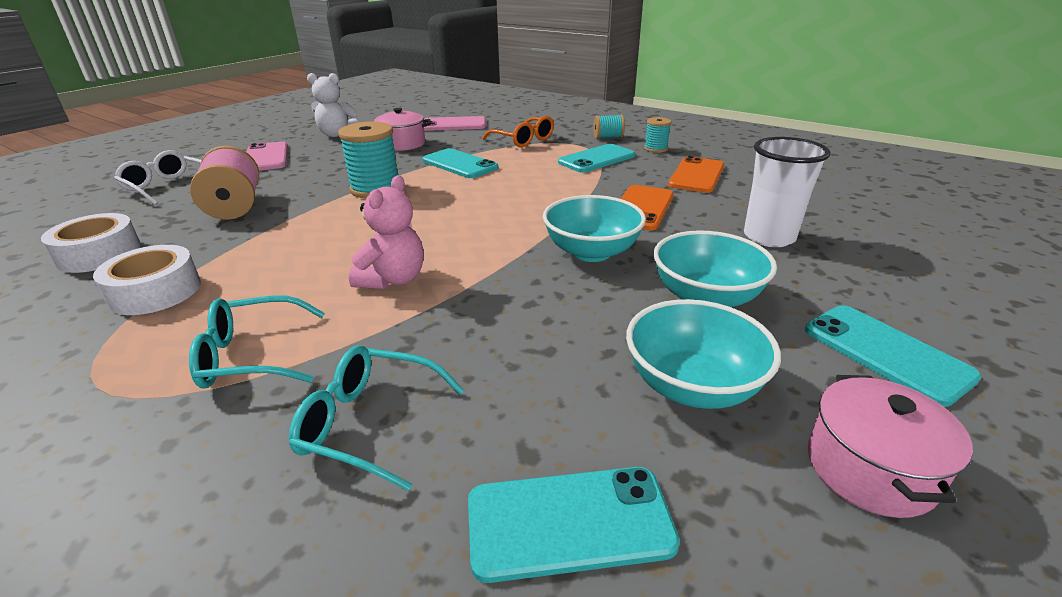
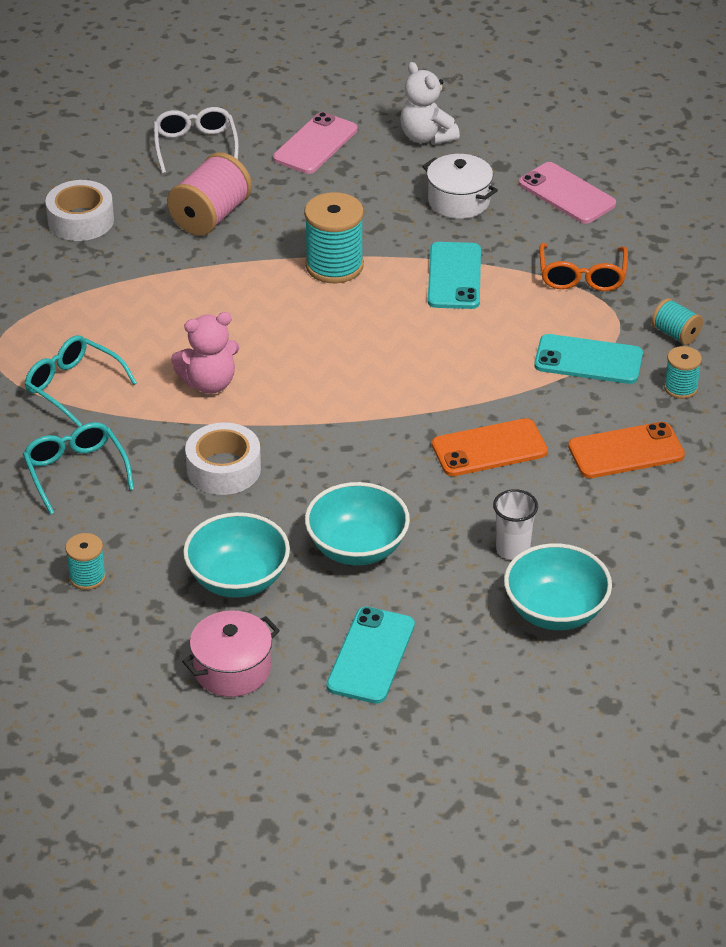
camera: 50 degrees right, 10 degrees up
(155, 291) = (77, 290): white tape -> white tape (223, 469)
(402, 144) = (459, 201): pink pot -> white pot
(569, 522) = (87, 577): turquoise phone -> turquoise spool
(591, 252) = (364, 459): turquoise bowl -> turquoise bowl (555, 611)
(769, 237) = (513, 549): white cup -> white cup, size x0.63

